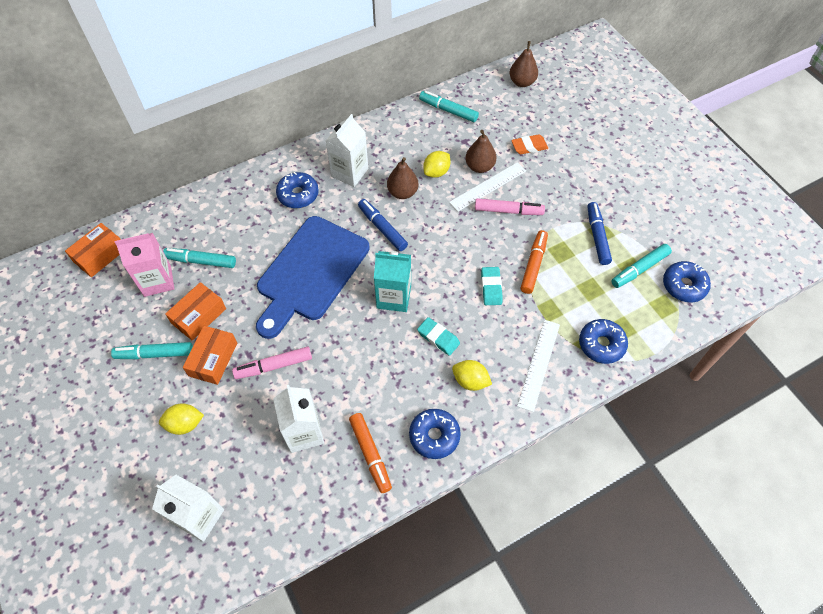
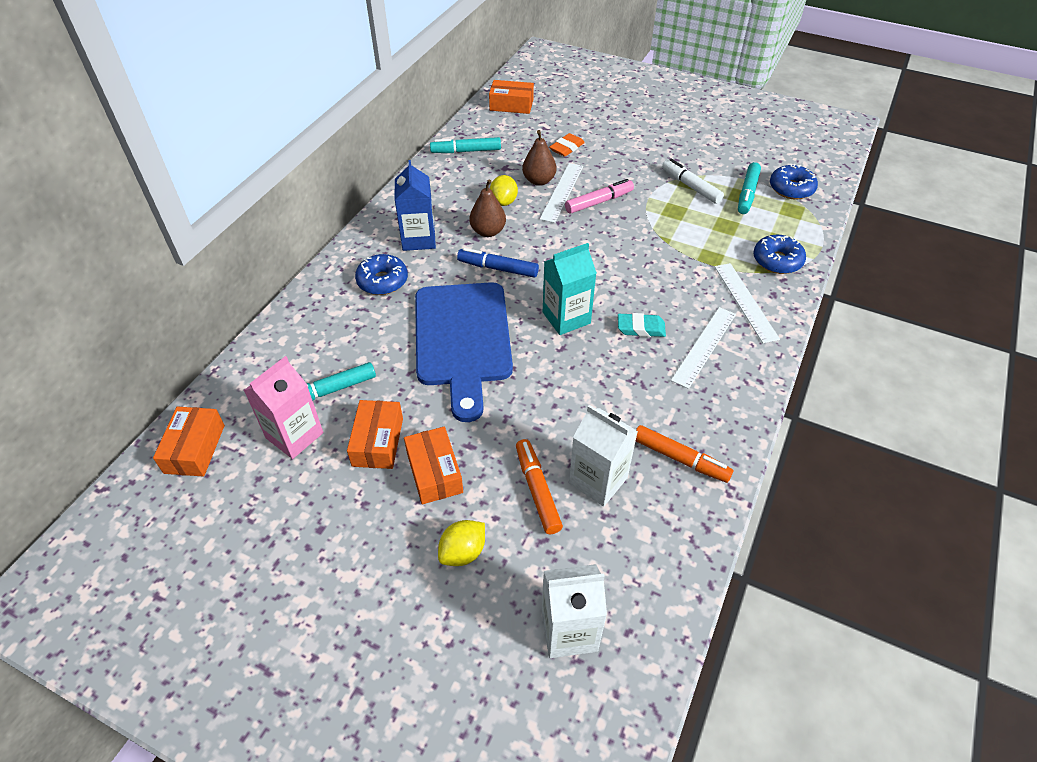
camera: 35 degrees left, 10 degrees down
(154, 354) = (360, 506): turquoise marker -> none
(273, 366) = (506, 440): pink marker -> none
(349, 172) = (418, 239): white carton -> blue carton
(434, 436) = (720, 408): blue donut -> none
(470, 381) = (704, 346): yellow lemon -> white ruler
(491, 288) = (645, 266): turquoise eraser -> none
(522, 82) = (511, 105): brown pear -> orange box
(533, 265) = (662, 231): orange marker -> orange marker (537, 490)
(597, 236) = (691, 186): blue marker -> white marker

